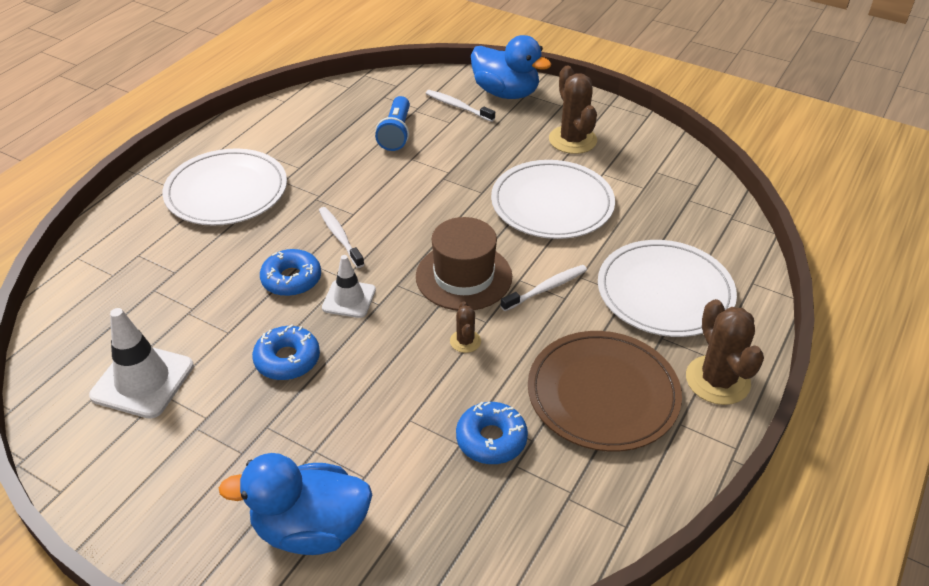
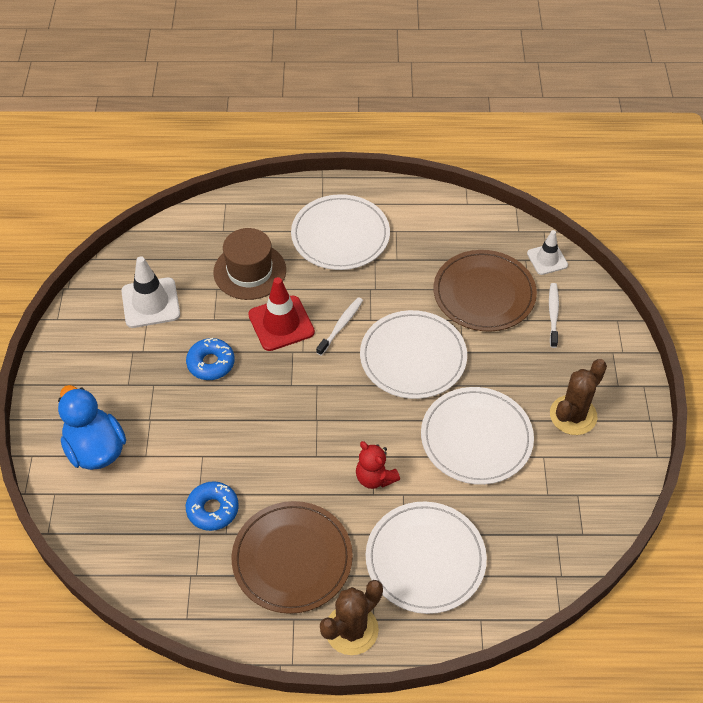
camera: 60 degrees right, 10 degrees up
(291, 279) = (281, 323): blue donut -> red traffic cone
(349, 299) = (284, 365): white traffic cone -> white traffic cone (547, 259)
(396, 133) = (484, 293): blue flashlight -> brown plate
(425, 204) = (413, 357): none -> white plate
(464, 276) = (352, 420): brown hat -> brown hat (250, 271)
(465, 341) = (289, 453): brown cactus -> none
(506, 93) = (601, 337): blue duck -> none
(546, 288) = (375, 478): white toothbrush -> red teddy bear

